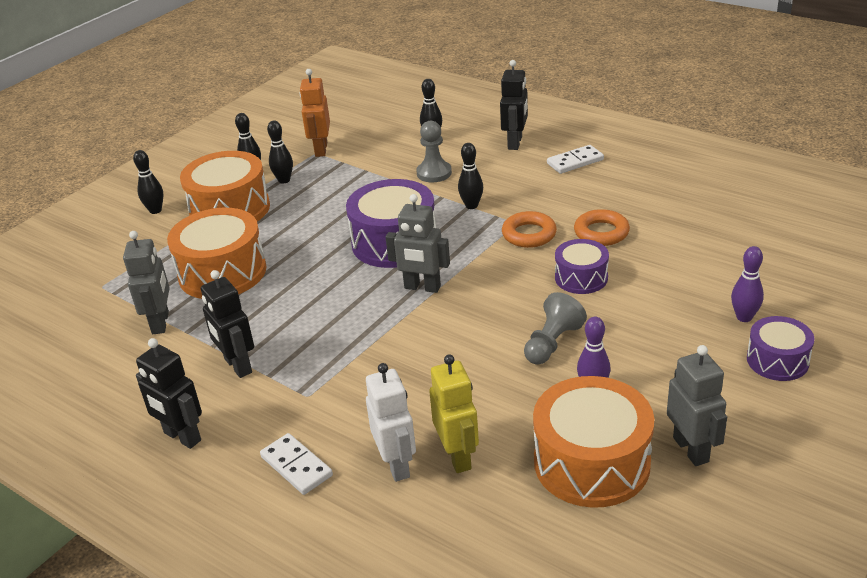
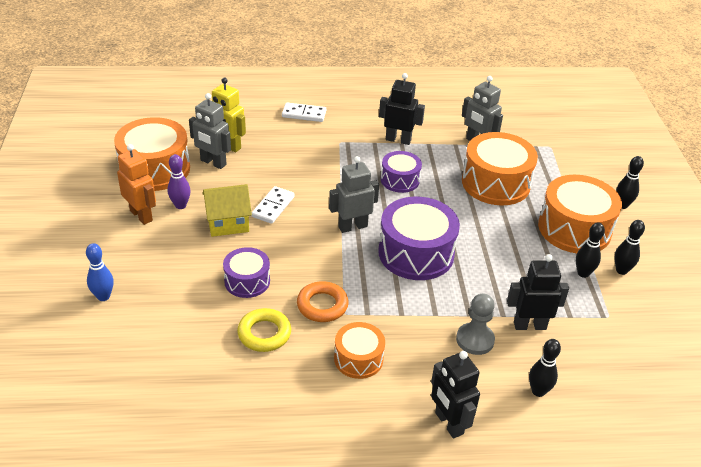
camera: 135 degrees right, 5 degrees up
(182, 437) = (375, 104): black robot -> black robot (529, 325)
(321, 150) = (610, 322): orange robot -> orange robot (141, 215)
(397, 465) = (255, 132): white robot -> none
(471, 205) = (399, 315): black bowling pin -> none
(538, 192) = (358, 359): none -> orange drum
(552, 343) = (228, 223): grey pawn -> yellow house
(575, 161) = (361, 421): white domino -> white domino (273, 207)
(601, 232) = (264, 334): orange ring -> yellow ring
(691, 449) = (102, 195): grey robot -> grey robot (213, 162)
(744, 317) = (103, 296): purple bowling pin -> blue bowling pin
(777, 360) = (67, 271): purple drum -> purple drum (400, 180)

